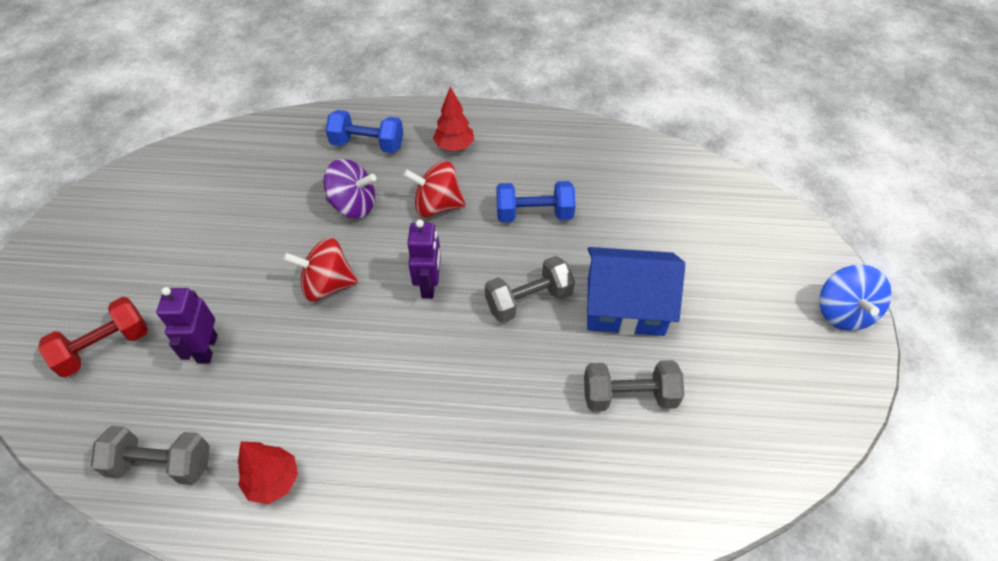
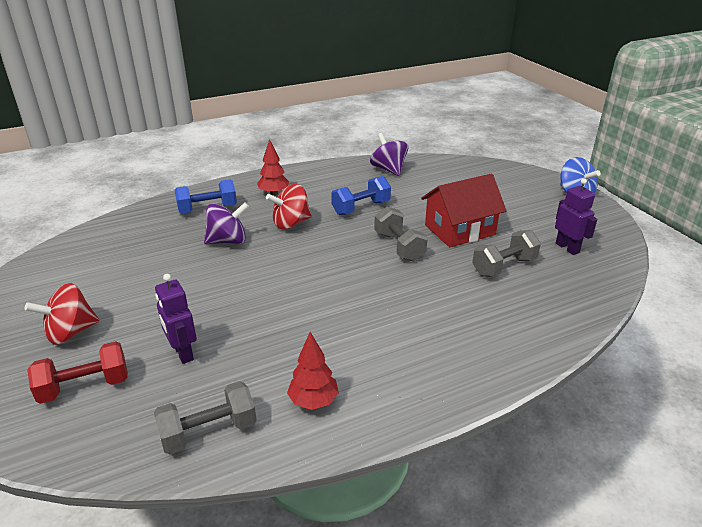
camera: 30 degrees left, 20 degrees down
(105, 347) = (85, 386): red dumbbell -> red dumbbell turned 45 degrees clockwise
(327, 285) = (249, 286): red spinning top -> red spinning top (70, 332)
(429, 285) = (325, 261): purple robot -> purple robot (567, 248)
(528, 300) = (399, 247): grey dumbbell -> grey dumbbell turned 60 degrees counterclockwise
(620, 158) = (388, 169): none -> purple spinning top
(625, 306) = (459, 230): blue house -> red house

